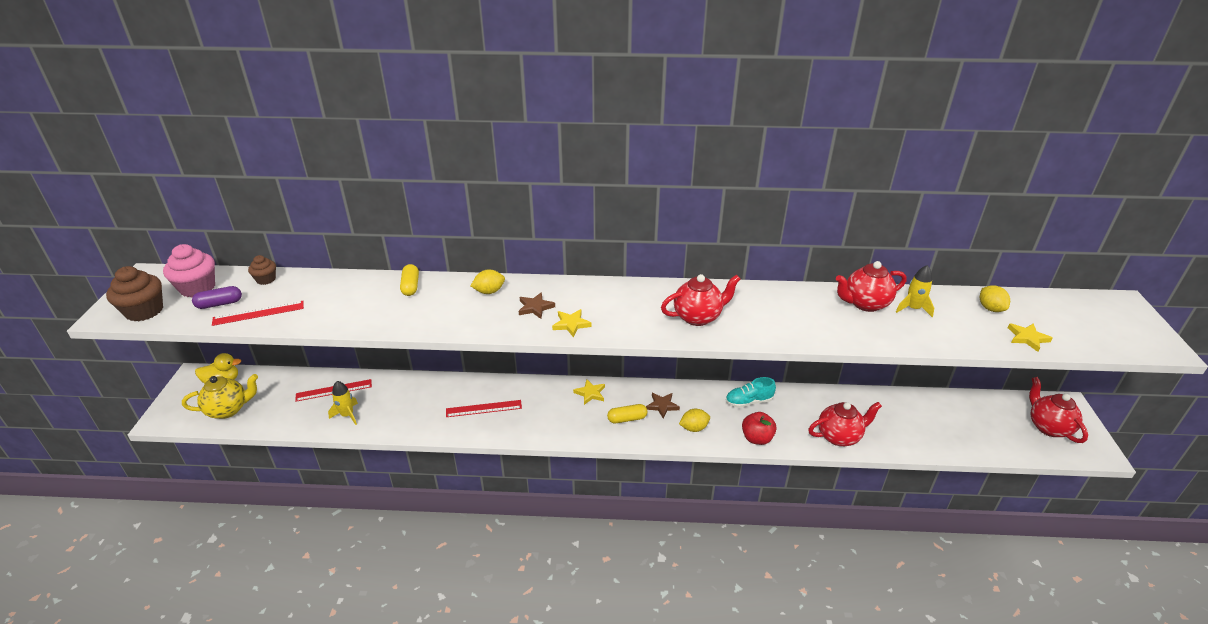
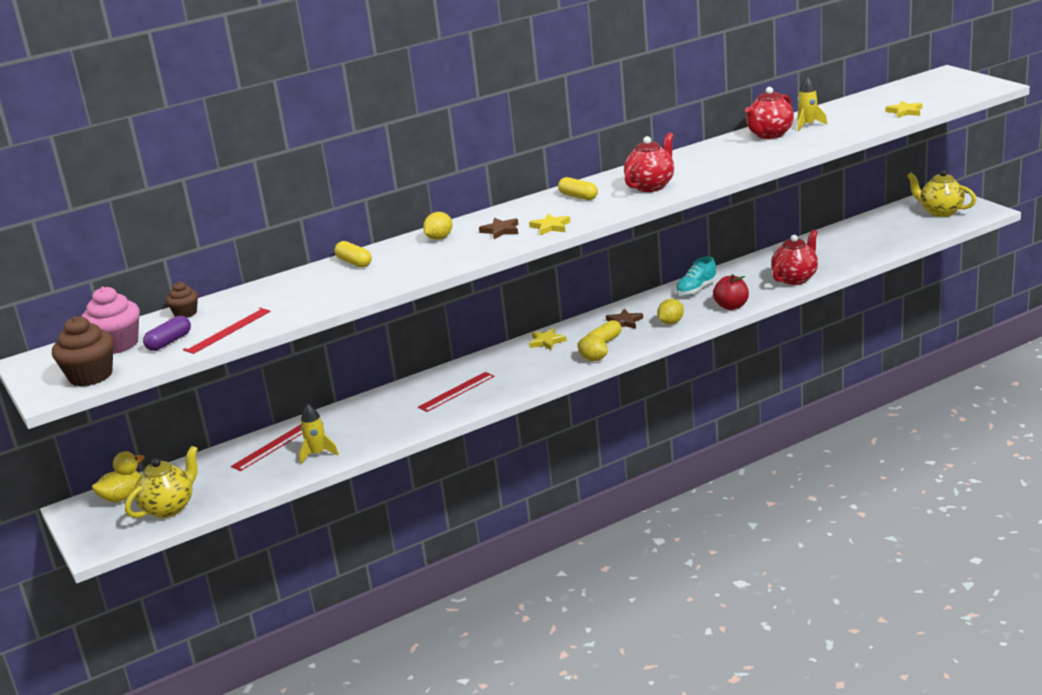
camera: 30 degrees left, 10 degrees down
(632, 299) = (578, 197): none -> yellow capsule
(990, 308) = (861, 106): yellow lemon -> yellow lemon (593, 359)
(1048, 427) = (940, 212): red teapot -> yellow teapot

